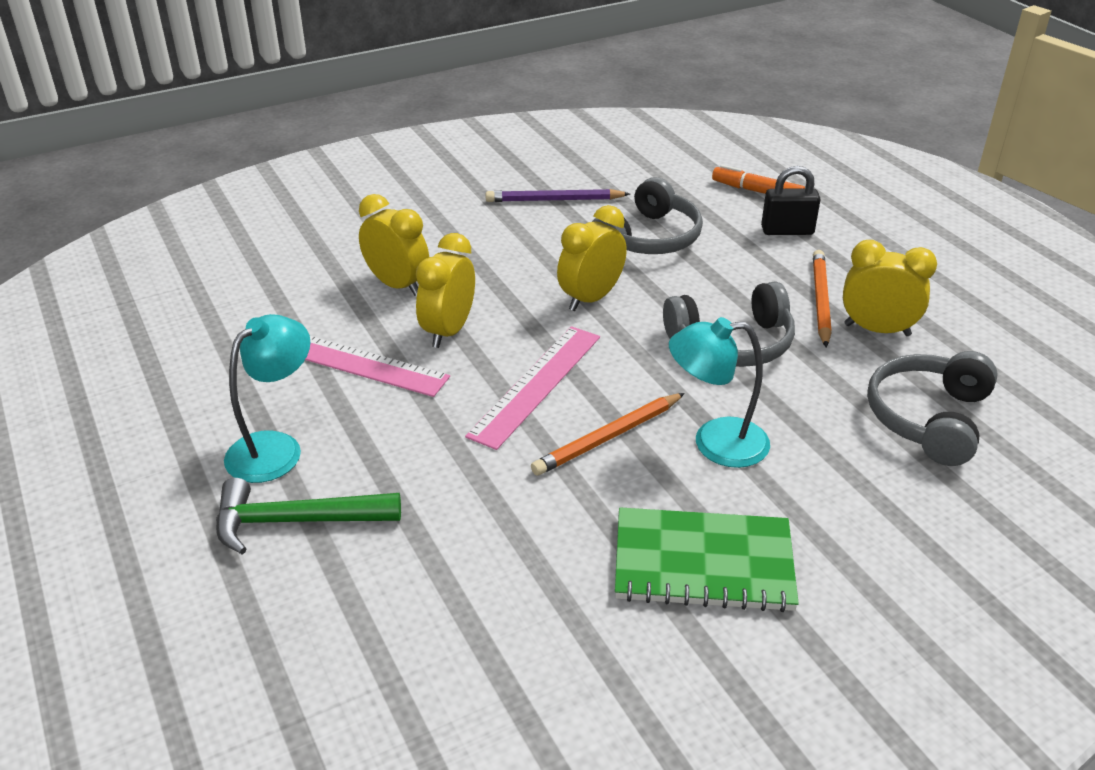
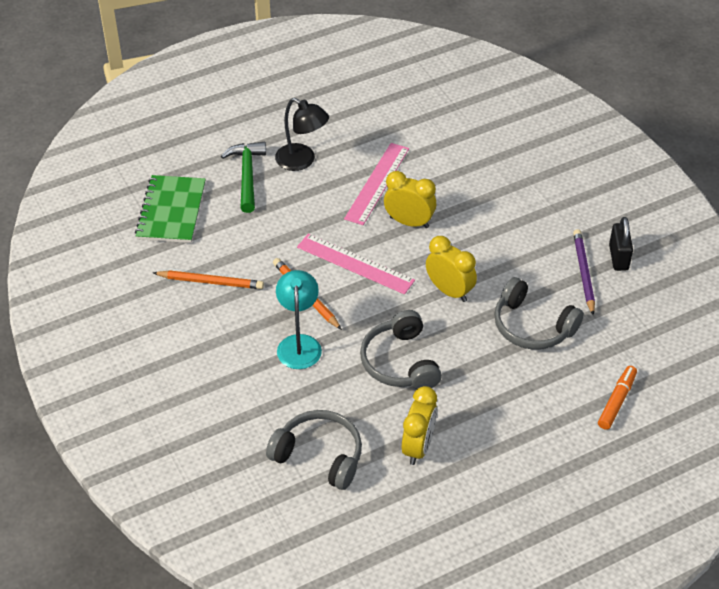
camera: 90 degrees right, 10 degrees up
(275, 448) = (302, 161): turquoise lamp -> black lamp
(397, 285) = (459, 195): yellow clock -> none
(703, 563) = (205, 330): green notebook -> green notebook (171, 211)
(787, 230) = (553, 413): black padlock -> black padlock (618, 257)
(820, 300) = (454, 419): orange pencil -> orange pencil (211, 282)

